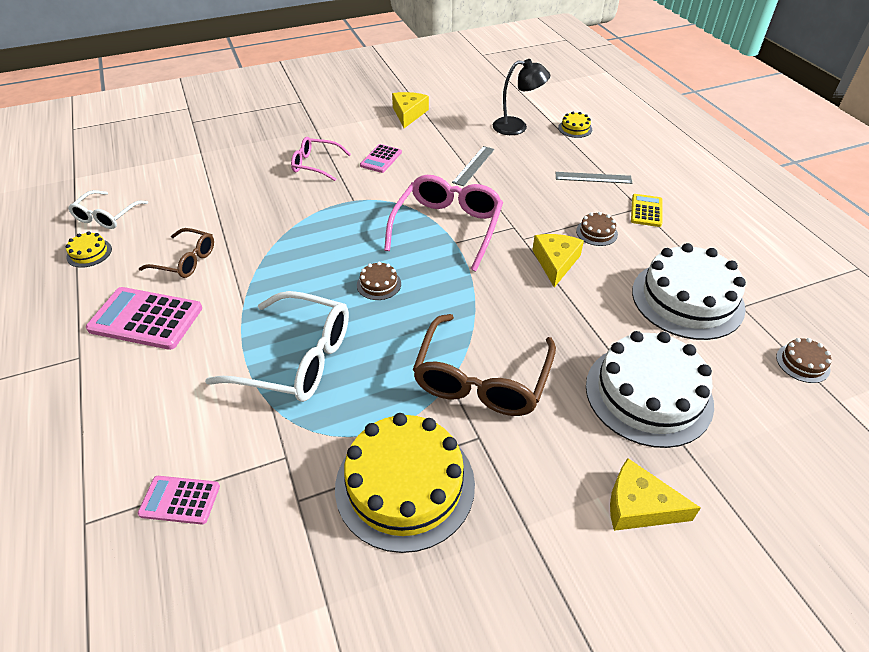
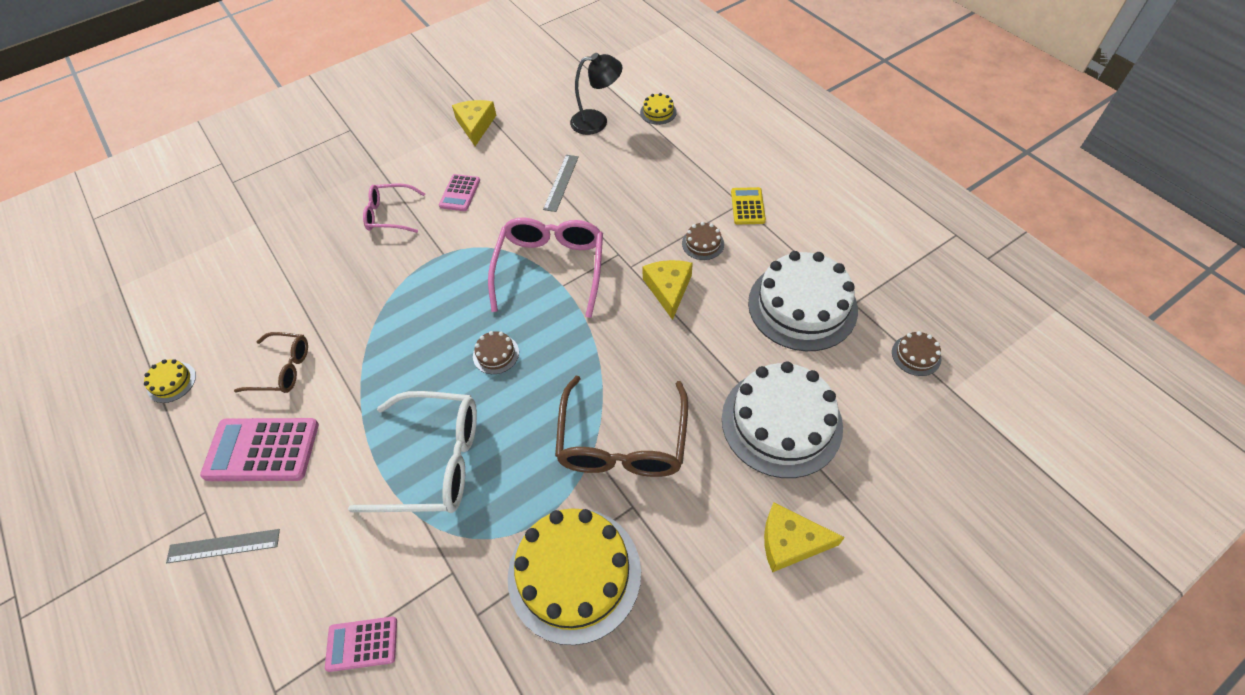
camera: 10 degrees left, 10 degrees up
(107, 216) = (175, 330): white glasses -> none
(593, 178) = (688, 174): grey ruler -> grey ruler (223, 545)

